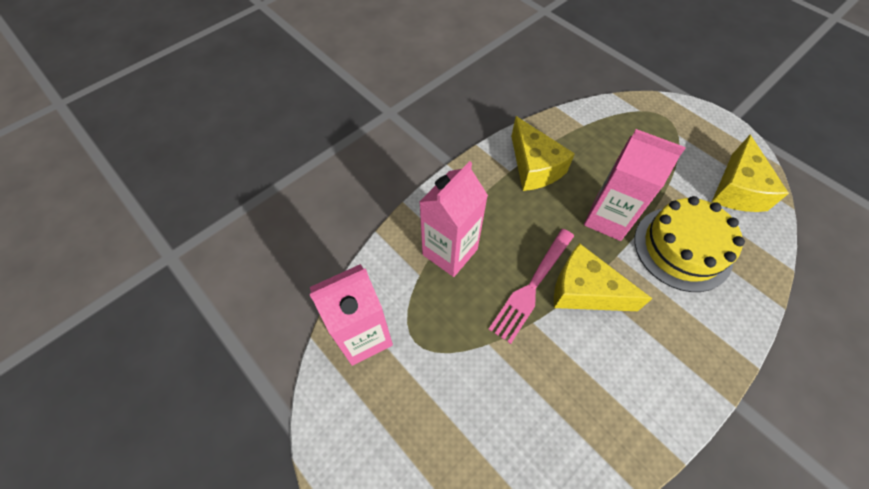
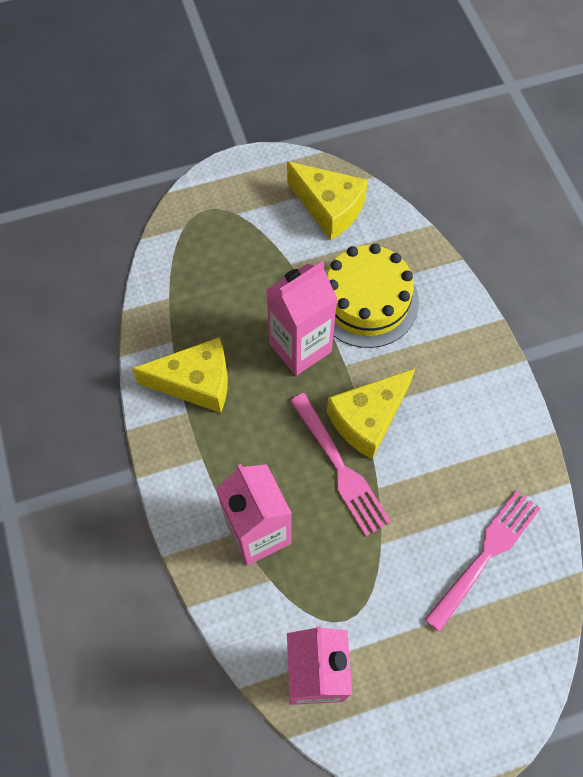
camera: 65 degrees left, 5 degrees up
(526, 439) = (485, 556): none -> pink fork

